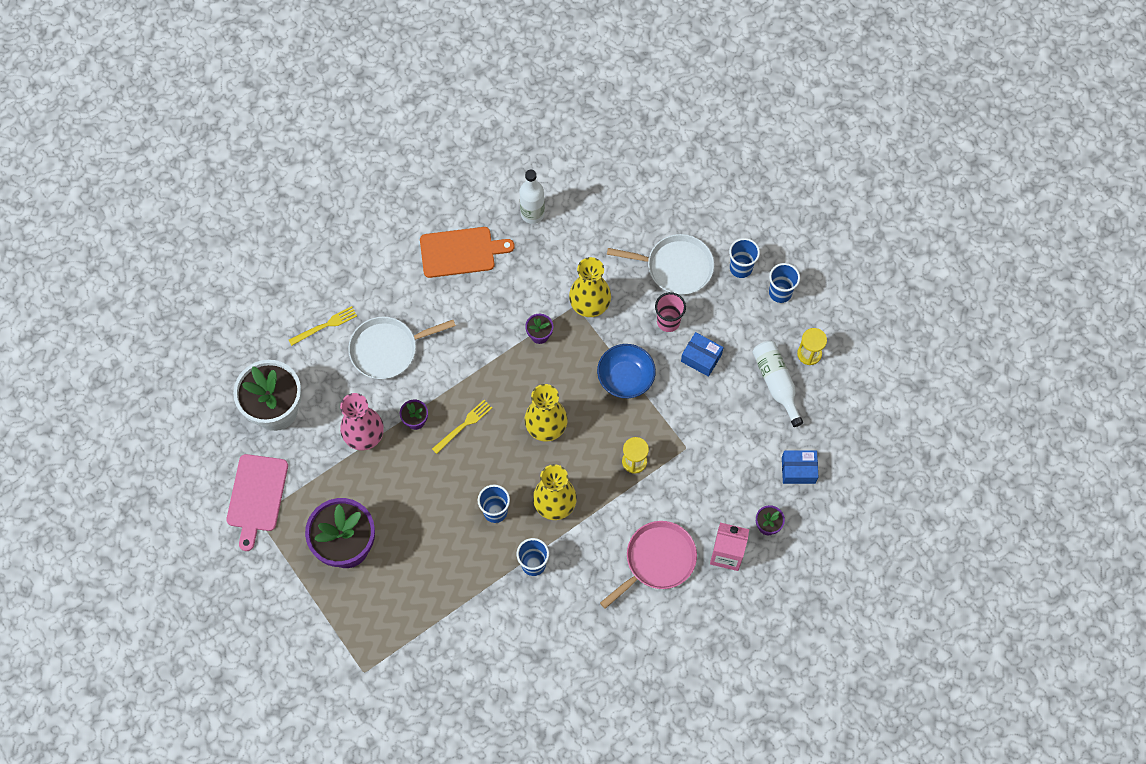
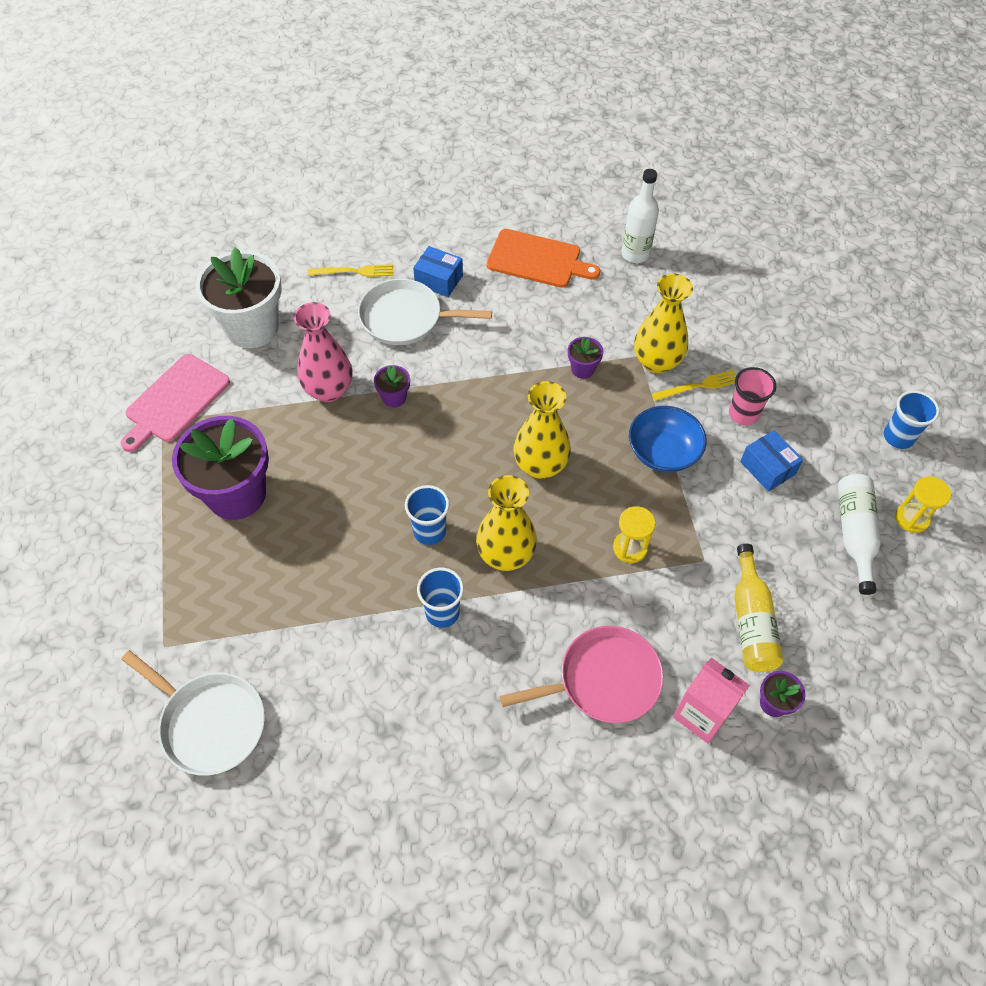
camera: 25 degrees right, 10 degrees down
(463, 425) = (445, 424): yellow fork -> yellow fork (698, 386)
(676, 267) = (777, 363): white pan -> white pan (210, 723)
(733, 477) = (751, 621): none -> yellow bottle
(741, 268) = (858, 393): blue cup -> none
(798, 470) = (845, 651): blue box -> blue box (438, 280)

